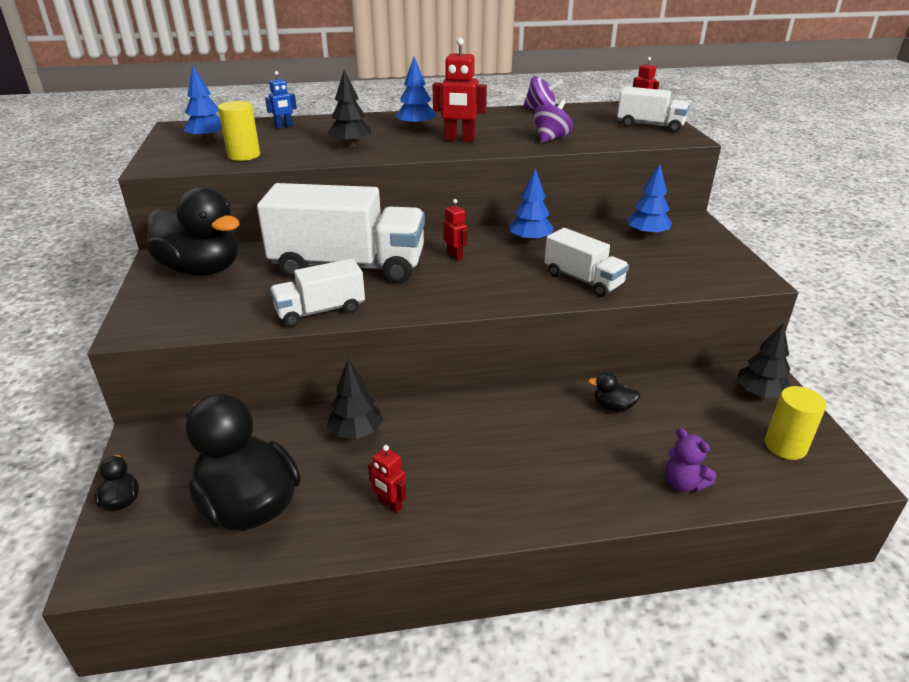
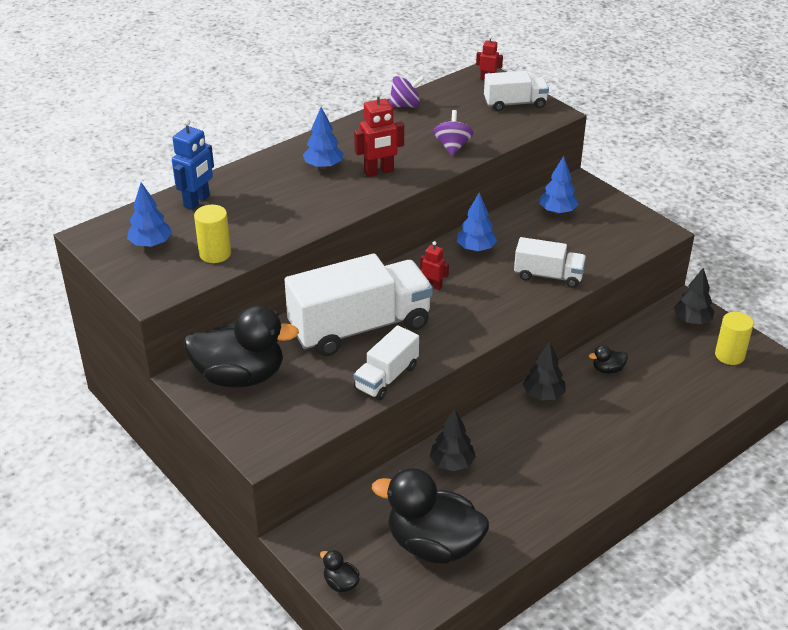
camera: 30 degrees left, 5 degrees up
(284, 126) = (197, 201): blue robot -> blue robot, size x1.70
(351, 145) = (294, 209): black tree -> black tree (543, 395)
(390, 505) = (525, 502): red robot -> none
(683, 483) = (688, 408): purple teddy bear -> none

